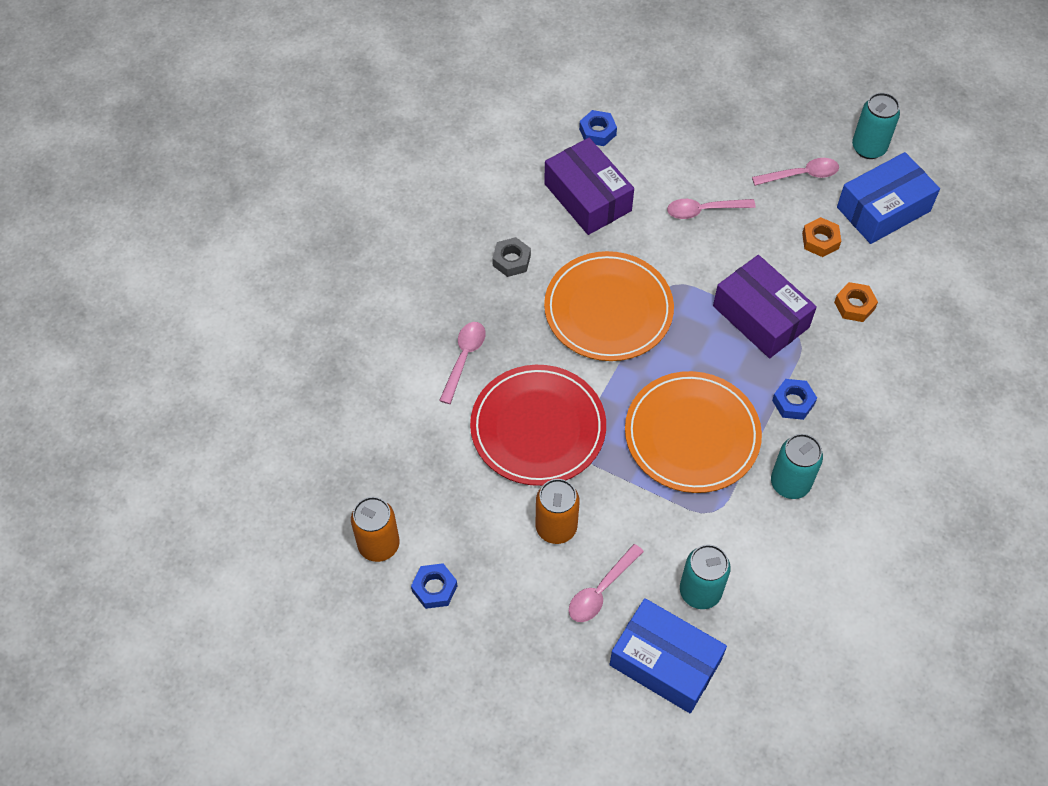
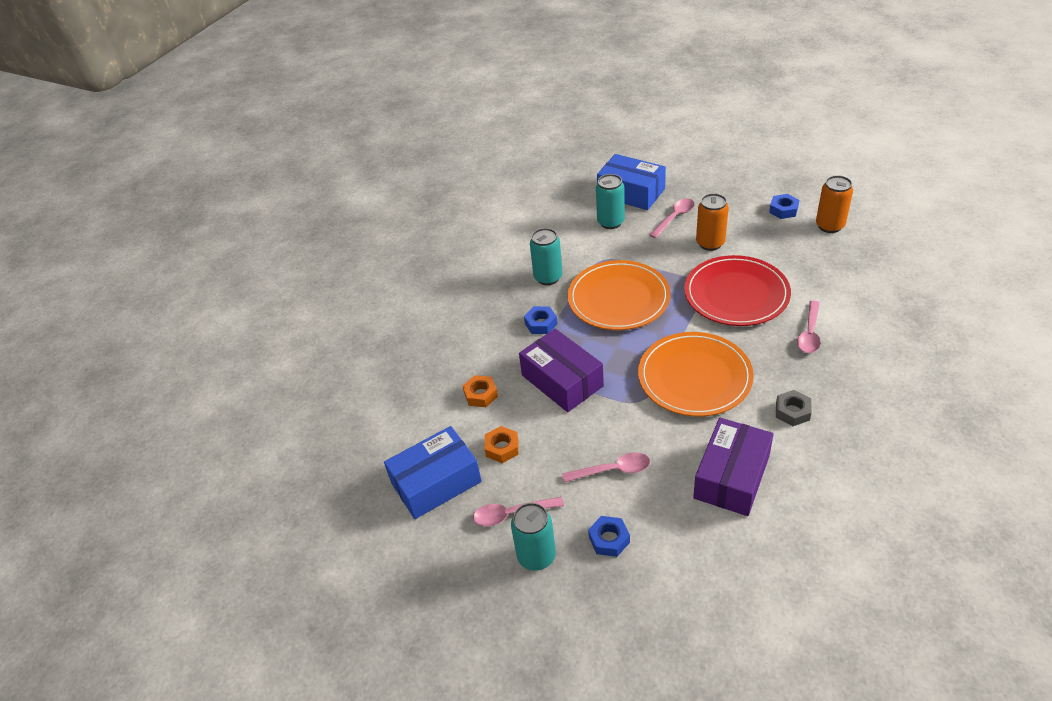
camera: 175 degrees left, 15 degrees down
(587, 197) = (731, 477): purple box -> purple box turned 60 degrees clockwise
(597, 132) = (734, 553): blue nut -> blue nut (609, 539)
(868, 148) = (436, 549): turquoise can -> turquoise can (536, 556)

